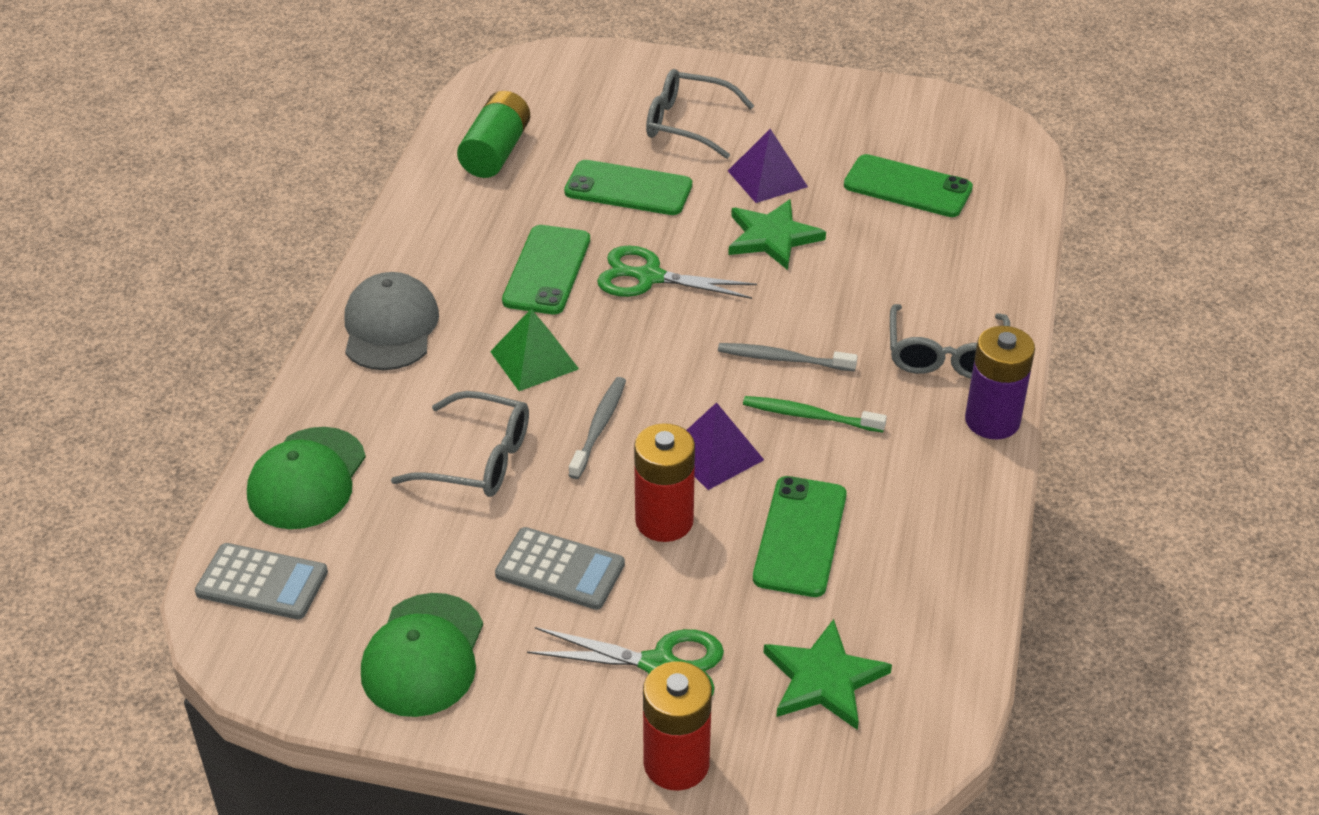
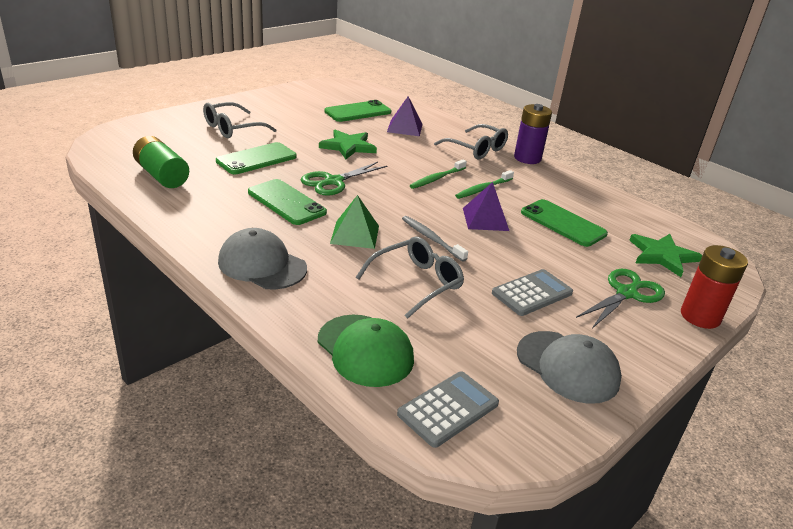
camera: 60 degrees left, 10 degrees down
(423, 655) = (568, 367): green cap -> grey cap
(664, 521) = (521, 250): red battery -> none
(767, 178) = (305, 131): purple pyramid -> purple pyramid (405, 128)
(783, 359) = (437, 178): grey toothbrush -> green toothbrush

